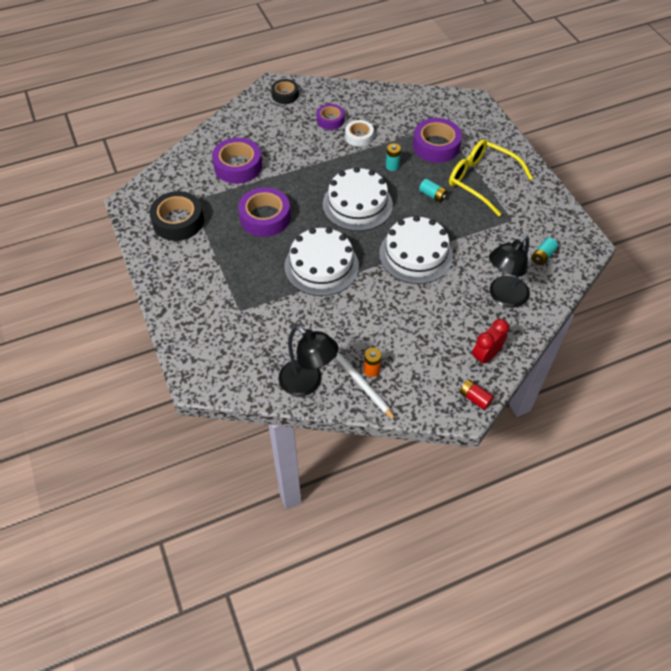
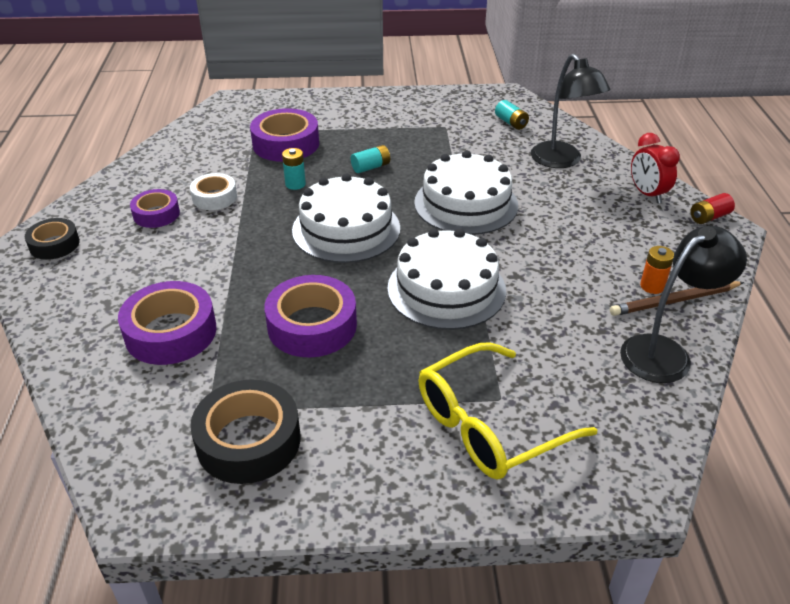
camera: 70 degrees left, 15 degrees down
(361, 384) = (674, 301): white pencil -> brown pencil
(481, 180) = (370, 129): yellow glasses -> yellow glasses (489, 425)

